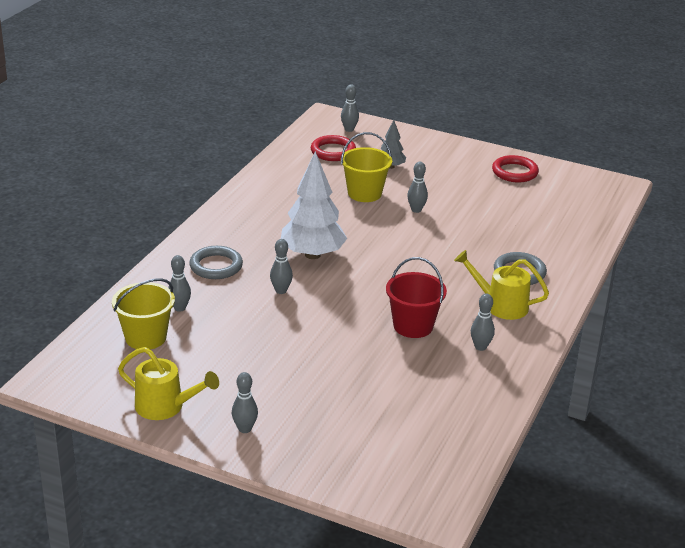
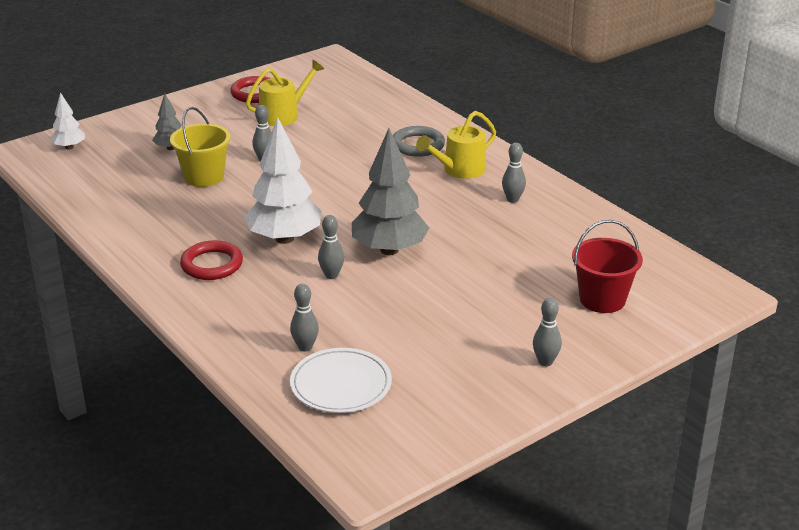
camera: 60 degrees left, 0 degrees up
(145, 337) = (341, 384): yellow bucket -> white plate
(166, 407) = (475, 402): yellow watering can -> yellow watering can (284, 115)
(216, 266) = (247, 302): grey ring -> none
(333, 151) = (101, 169): red ring -> red ring (212, 264)
(340, 306) = (389, 250): none -> grey tree
(349, 129) = (69, 147): grey bowling pin -> white tree
(413, 326) = (454, 222): red bucket -> red bucket (602, 299)

